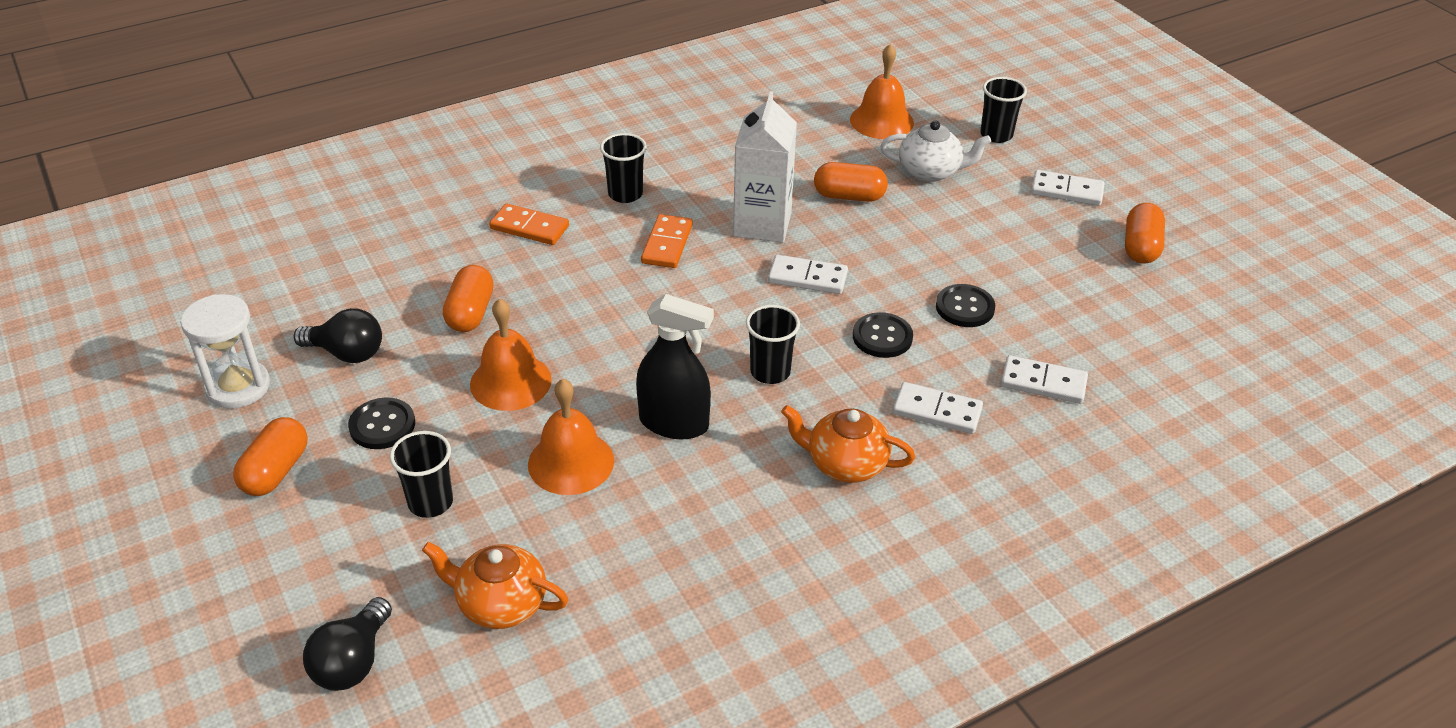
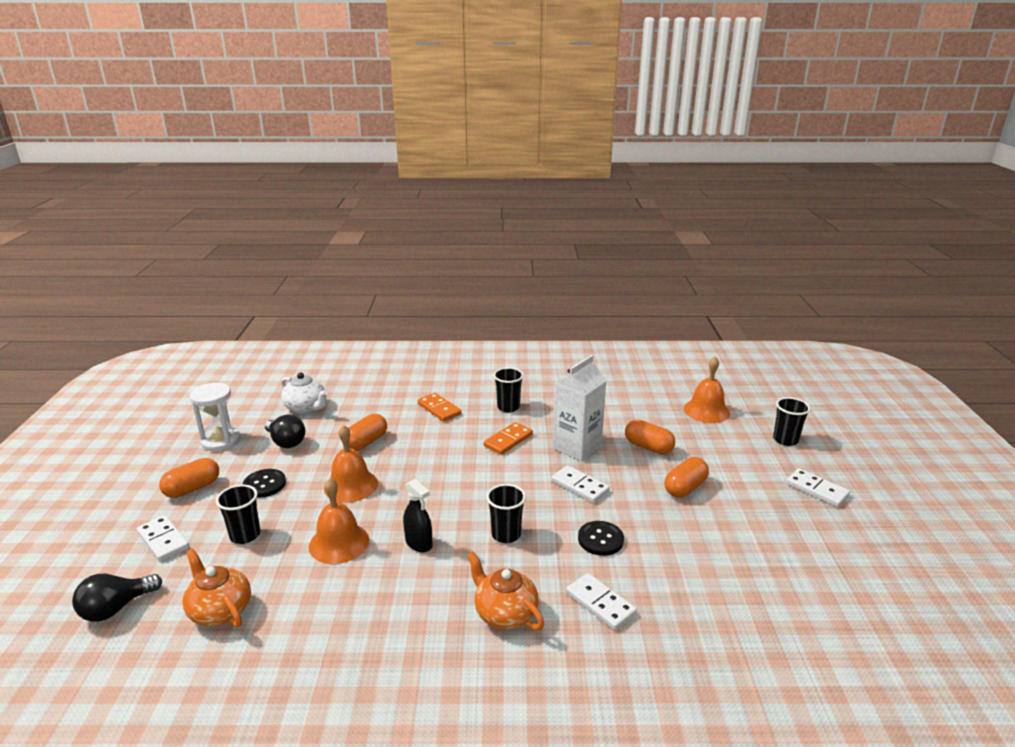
camera: 30 degrees right, 15 degrees down
(674, 423) = (419, 543): black spray bottle -> black spray bottle, size x0.66
(930, 171) = (718, 448): white teapot -> white teapot (306, 408)
(965, 307) = (677, 541): black button -> none
(1043, 383) = (699, 615): white domino -> white domino (163, 540)
(1140, 247) = (854, 546): orange capsule -> orange capsule (685, 488)

